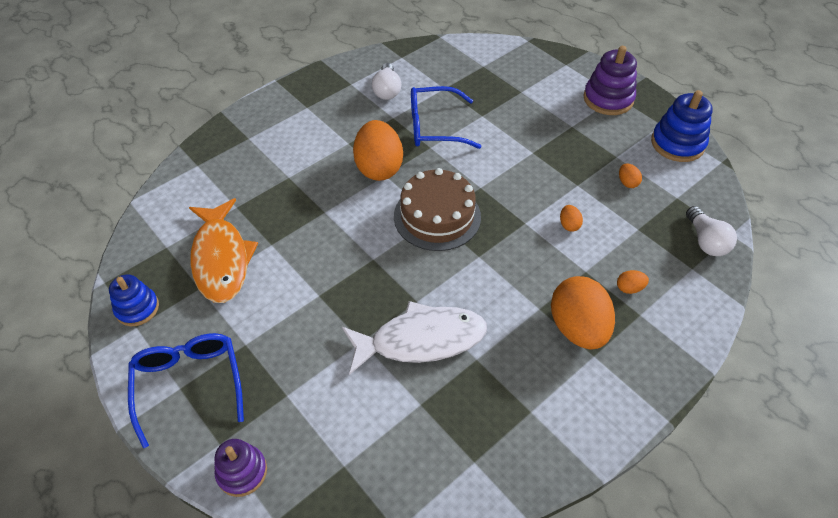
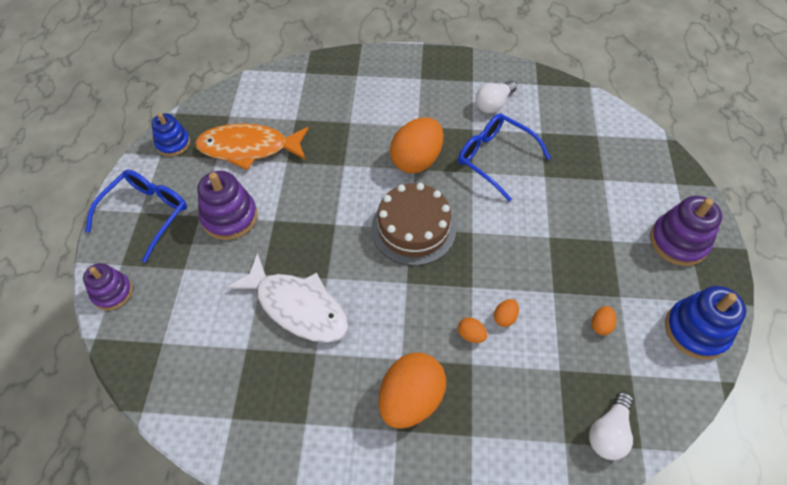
camera: 45 degrees right, 5 degrees up
(221, 259) = (248, 148): orange fish -> orange fish turned 60 degrees clockwise
(275, 323) = (230, 217): none -> purple stacking toy
(629, 288) = (489, 408): orange egg -> orange egg (471, 335)

